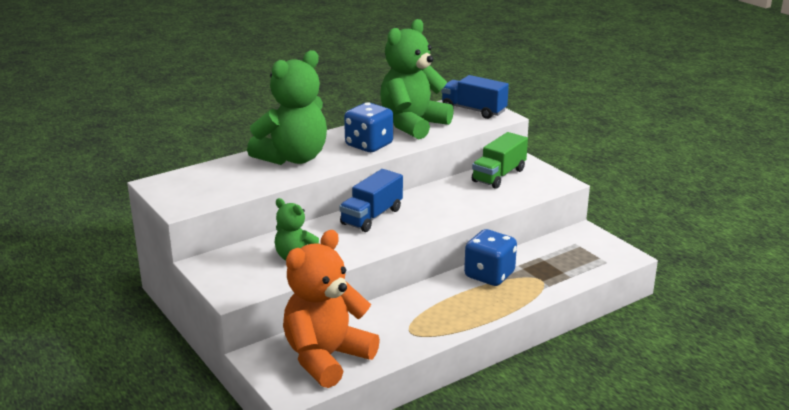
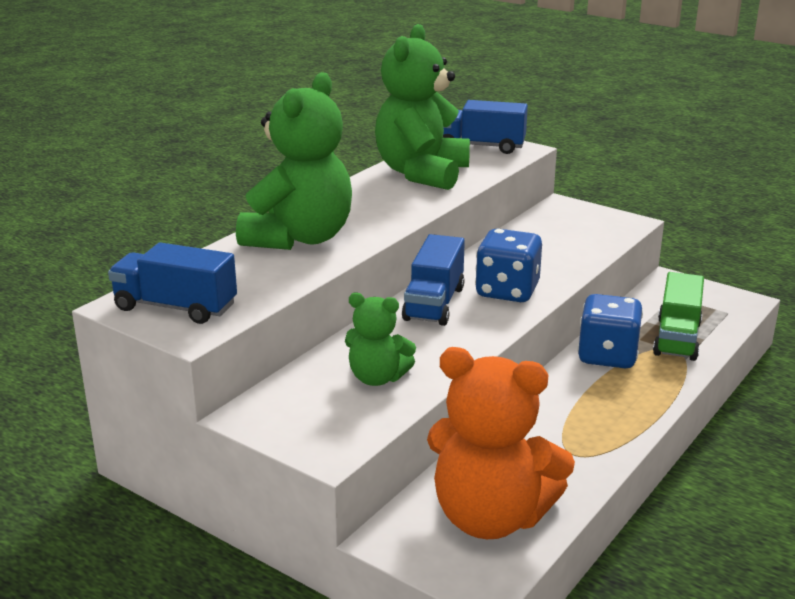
camera: 20 degrees left, 0 degrees up
(184, 190) = (175, 307): none -> blue truck
(326, 358) = (490, 517): orange teddy bear -> orange teddy bear turned 90 degrees counterclockwise
(369, 145) = (389, 206): blue dice -> blue dice (507, 291)
(499, 175) = (548, 225): green truck -> green truck (677, 338)

